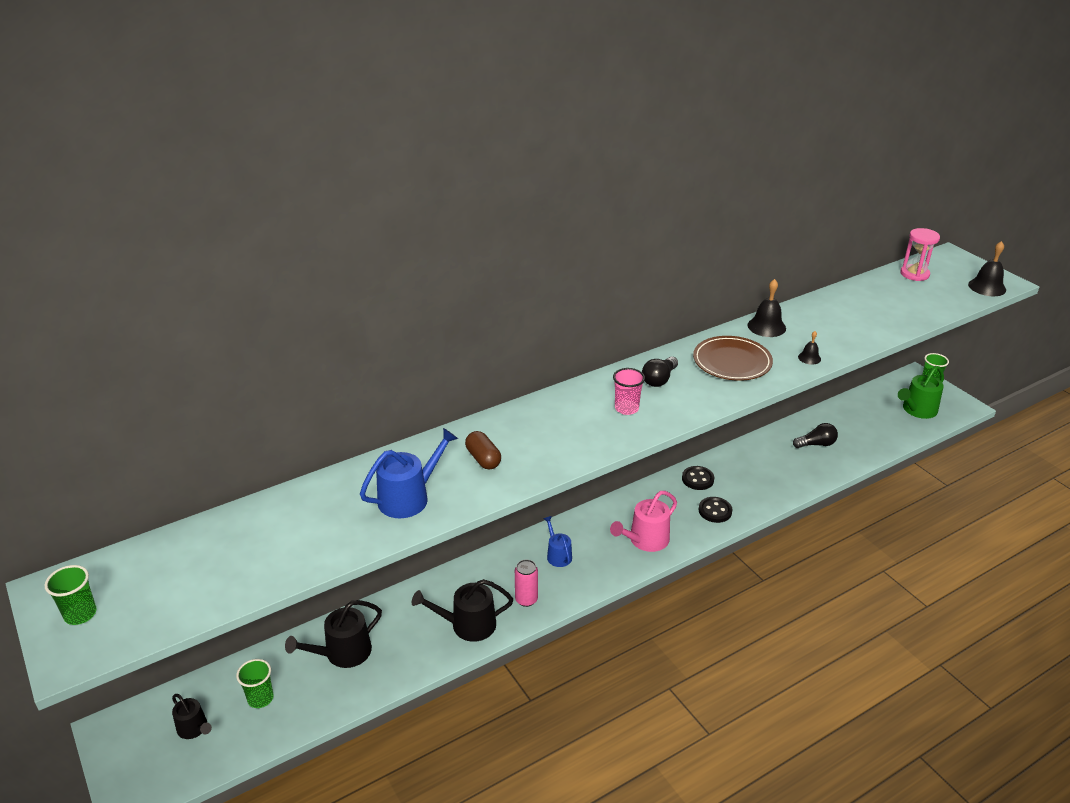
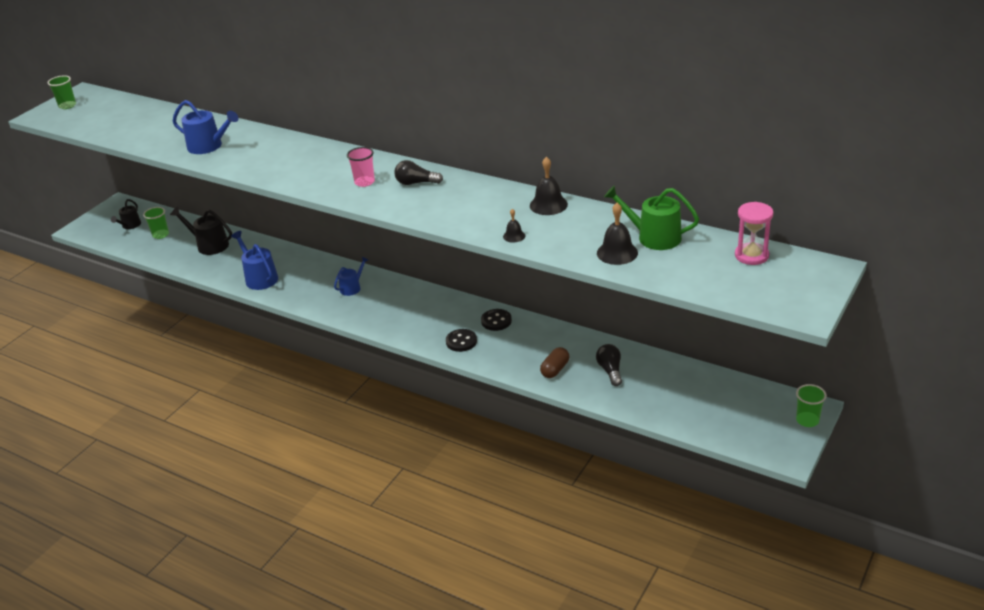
camera: 65 degrees right, 0 degrees up
(468, 625) = (259, 278): black watering can -> blue watering can
(483, 459) = (264, 154): brown capsule -> brown capsule (555, 369)
(526, 599) = (298, 291): pink can -> none
(645, 540) = (398, 319): pink watering can -> none
(732, 362) = (472, 204): brown plate -> none
(816, 444) = (610, 371): black light bulb -> black light bulb turned 150 degrees counterclockwise
(917, 410) = (740, 422): green watering can -> green watering can (654, 237)
(987, 287) = (777, 303): black bell -> black bell (617, 253)

